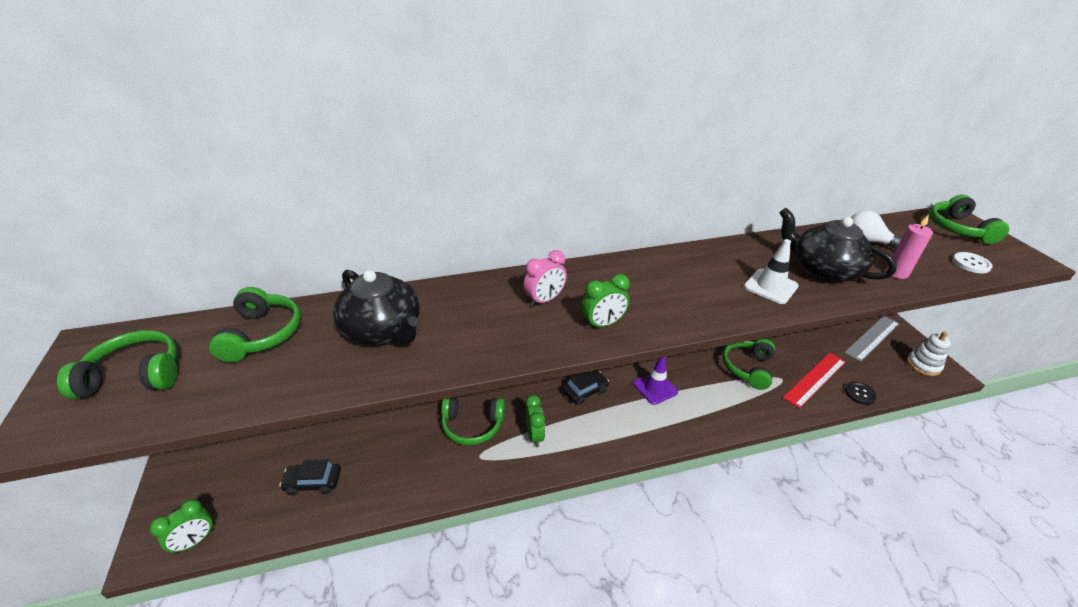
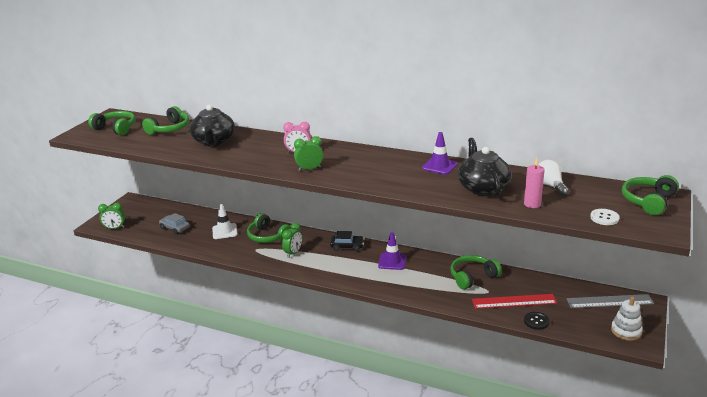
camera: 40 degrees right, 10 degrees down
(313, 482) = (175, 228): black car -> grey car
(603, 324) = (309, 169): green clock -> green clock turned 150 degrees clockwise
(736, 256) = (439, 166): none -> purple traffic cone
(770, 286) = (430, 184): white traffic cone -> white traffic cone (224, 231)

